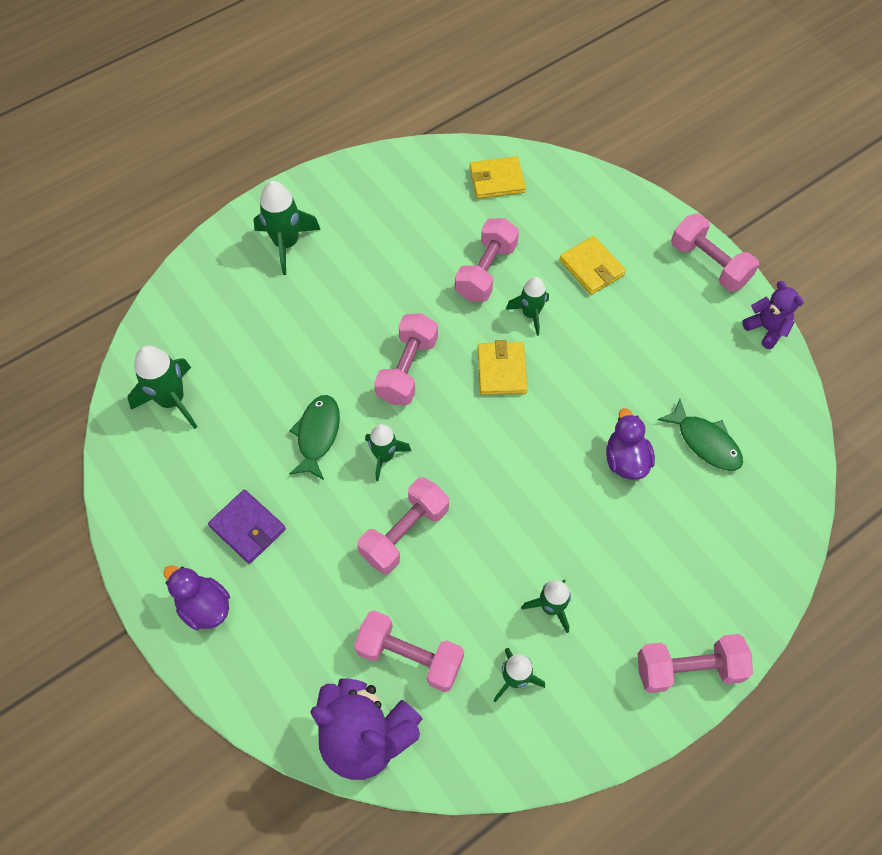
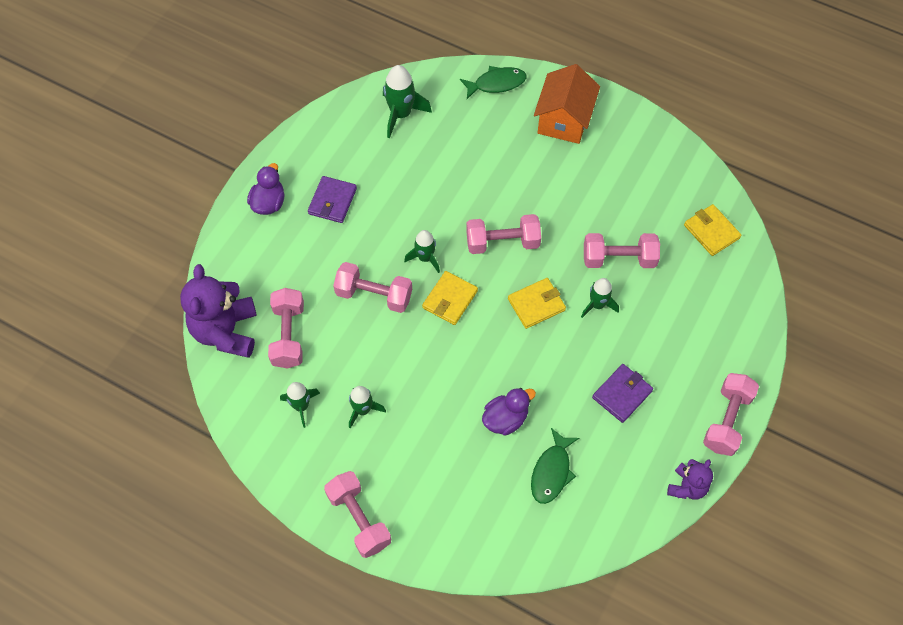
camera: 65 degrees right, 0 degrees up
(286, 244) = (564, 120): green rocket -> orange house
(317, 435) = (420, 210): green fish -> green fish (496, 83)
(591, 267) = (668, 332): yellow wallet -> yellow wallet (450, 299)
(643, 339) = (622, 394): none -> purple wallet

